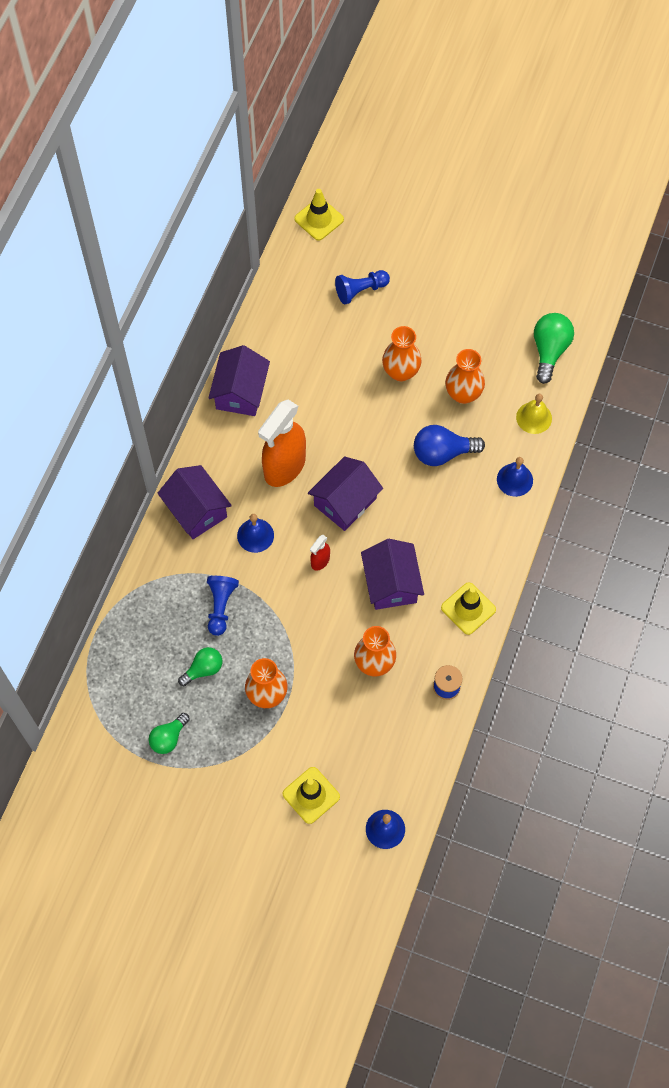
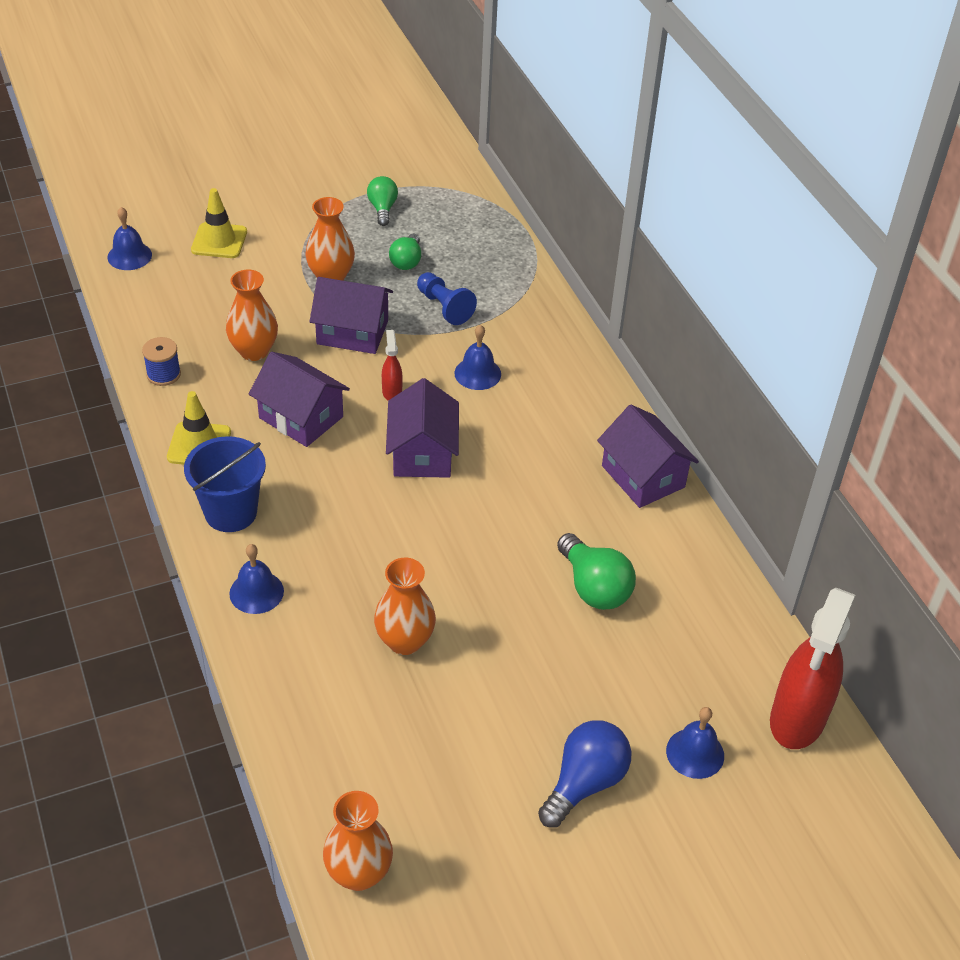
camera: 135 degrees right, 20 degrees down
(196, 510) = (556, 358): purple house -> purple house (352, 332)
(284, 467) = (518, 442): orange spray bottle -> none
(319, 219) = (797, 719): yellow traffic cone -> red spray bottle
(360, 290) = (648, 670): blue pawn -> none
(382, 240) = (695, 753): none -> blue bell
(400, 372) = (501, 614): orange vase -> orange vase (358, 873)
(442, 453) = (366, 564): blue light bulb -> blue light bulb (585, 783)
(488, 543) = (231, 512): none -> blue bucket
(534, 417) = (293, 674): yellow bell -> none
(549, 351) = (346, 770): green light bulb -> green light bulb (594, 587)

